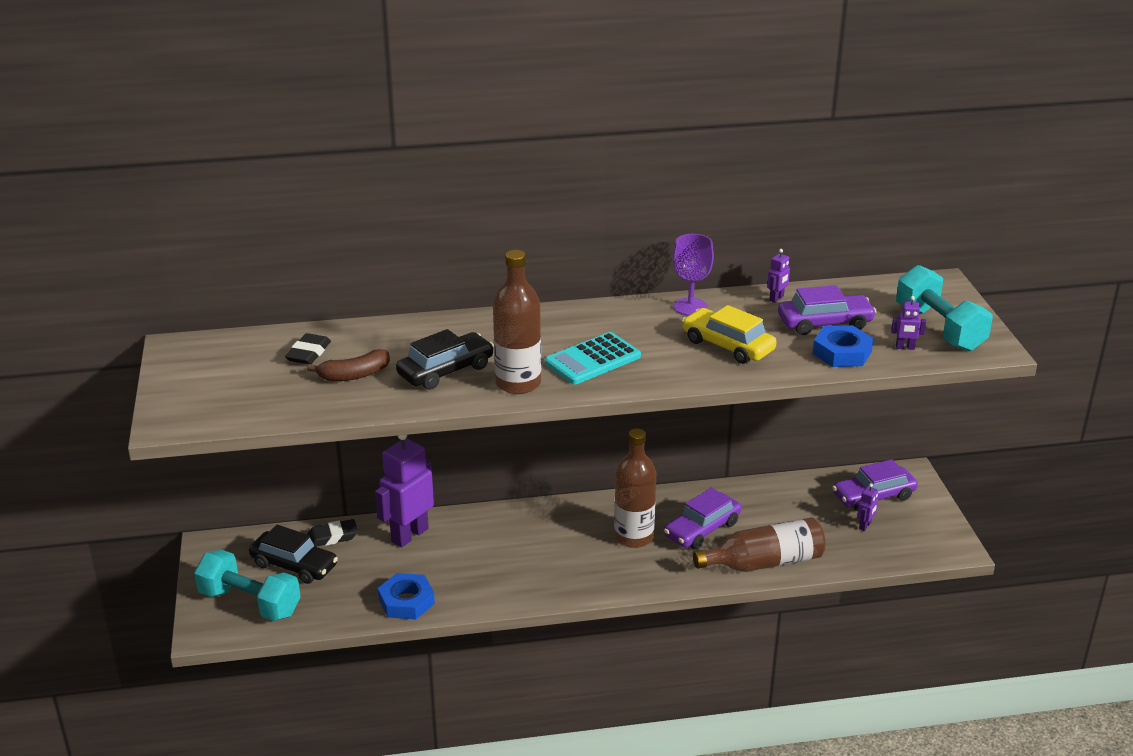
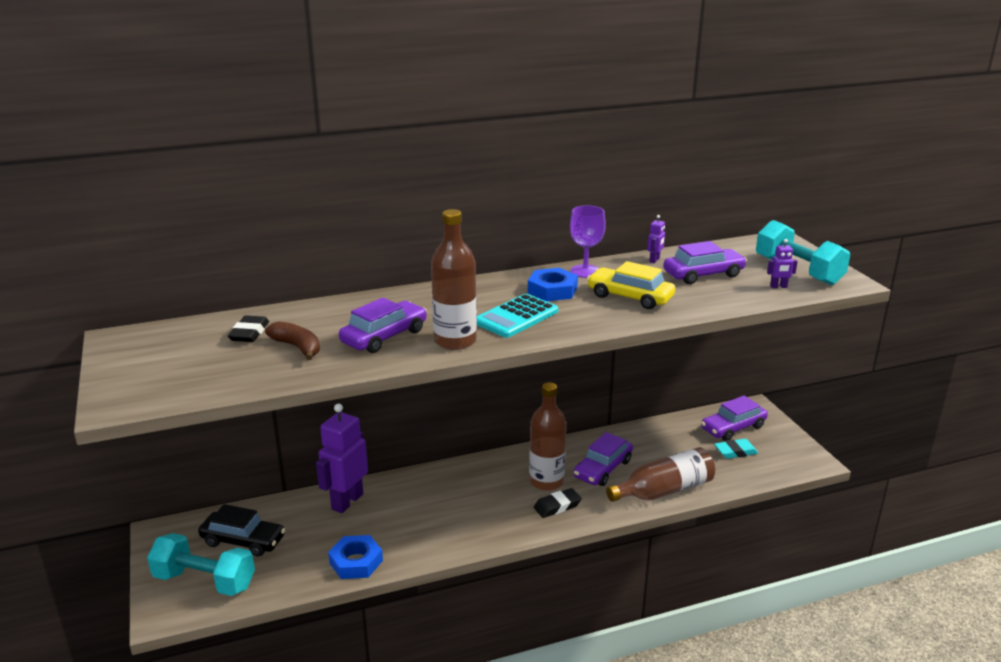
camera: 10 degrees left, 5 degrees down
(332, 537) = (275, 511): black eraser -> black eraser (557, 506)
(354, 375) = (297, 347): brown banana -> brown banana turned 105 degrees counterclockwise
(446, 371) = (384, 336): black car -> purple car
(842, 352) = (729, 294): blue nut -> blue nut (552, 290)
(865, 526) = (735, 452): purple robot -> turquoise eraser

